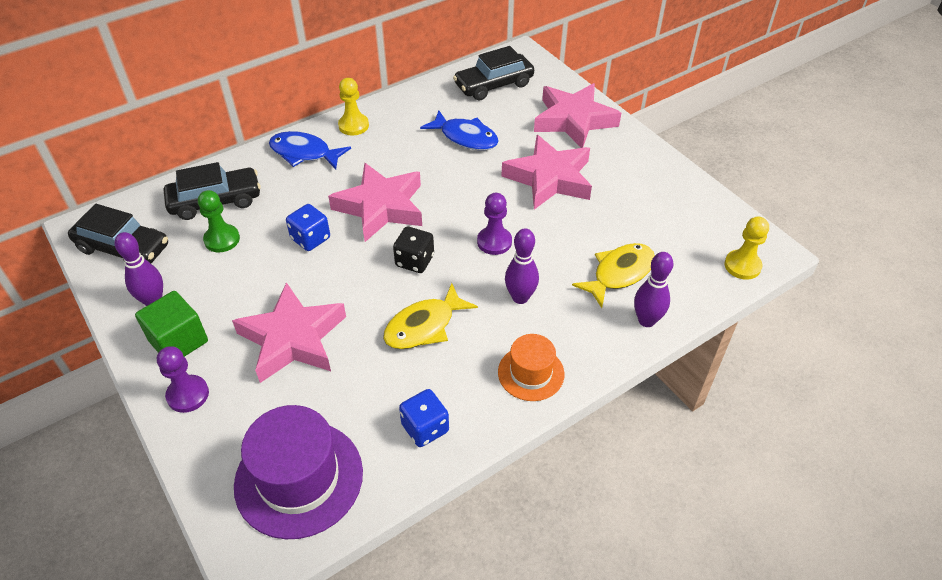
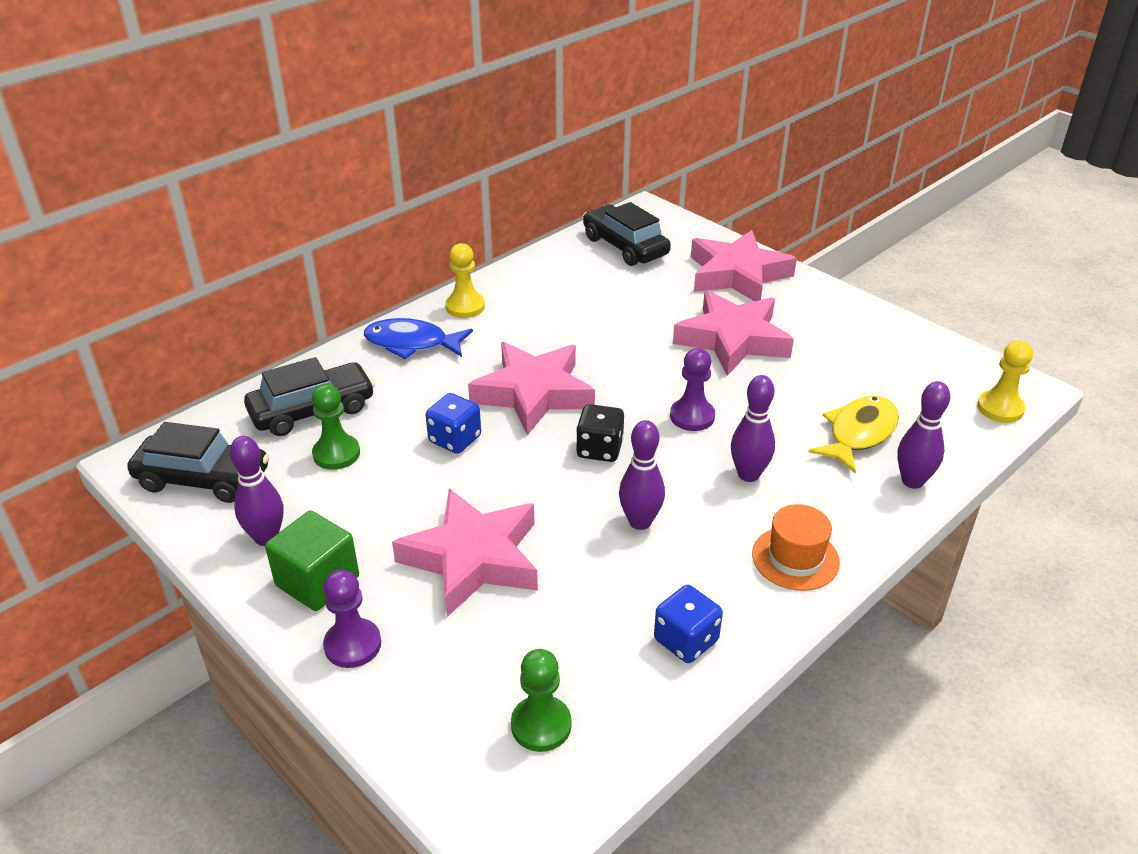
camera: 10 degrees left, 10 degrees down
(299, 478) = (541, 725): purple hat -> green pawn
(424, 326) = (640, 522): yellow fish -> purple bowling pin
(465, 137) = (611, 306): blue fish -> none
(494, 85) = (625, 246): black car -> black car turned 90 degrees clockwise

